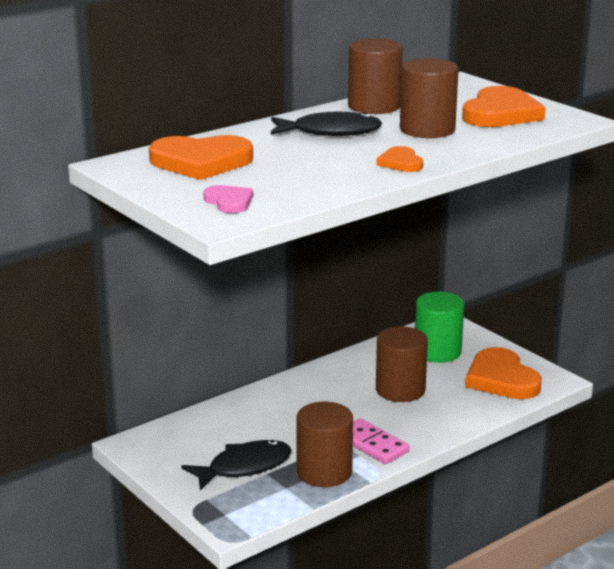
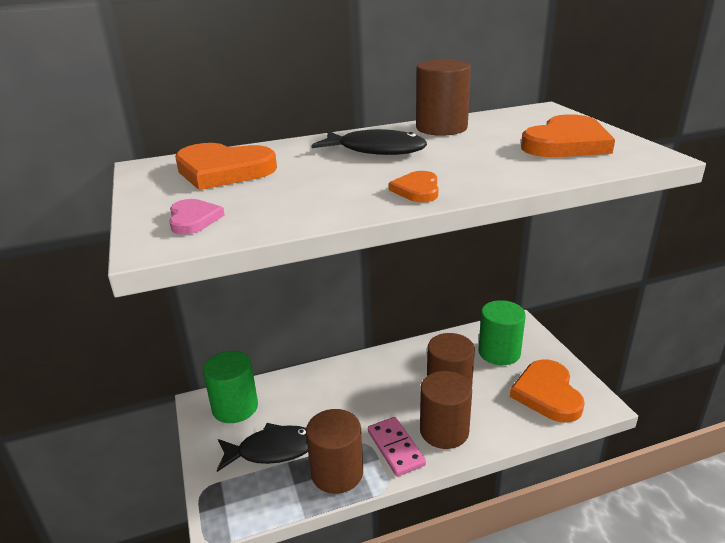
camera: 20 degrees right, 5 degrees up
(175, 441) = (235, 407): none -> green cylinder
(427, 130) = (475, 155): brown cylinder -> brown cylinder (444, 431)

